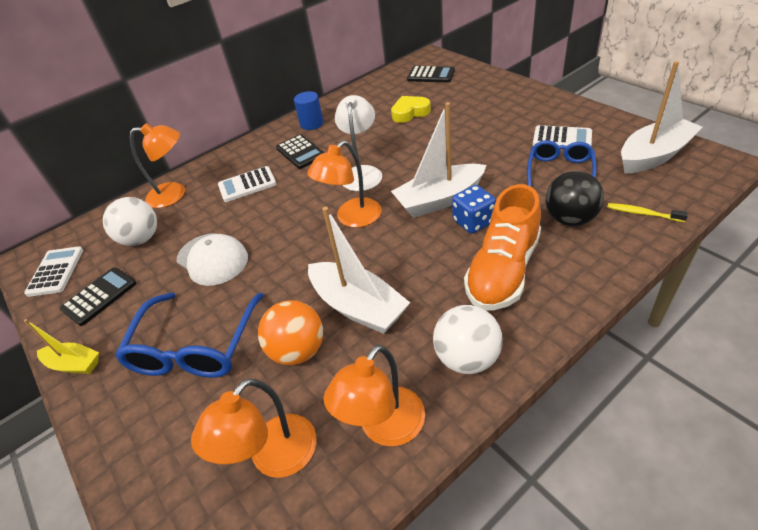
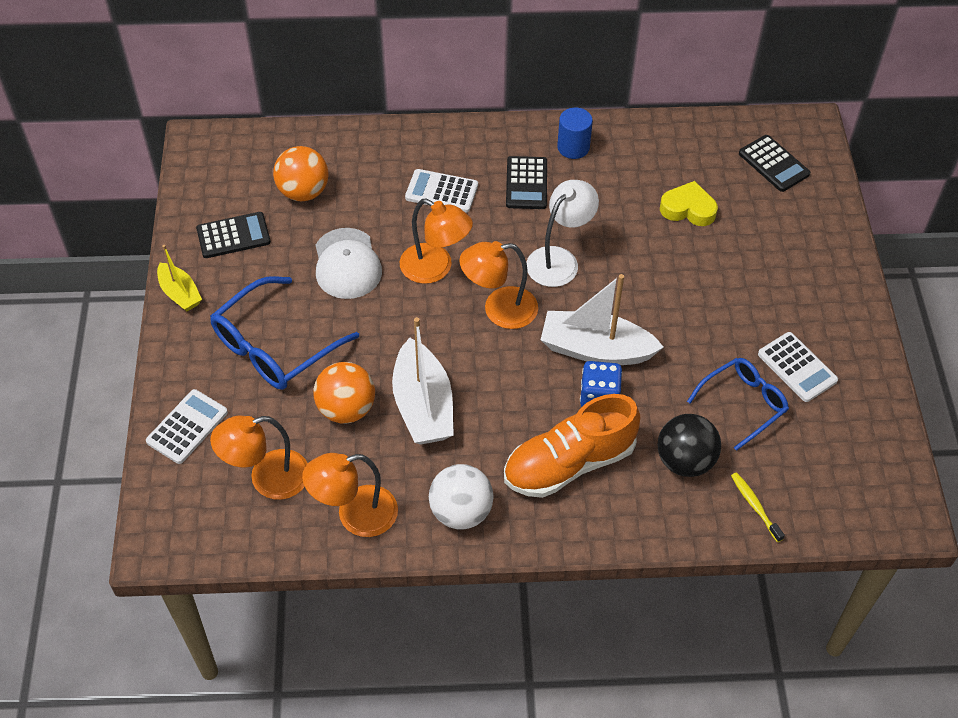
camera: 30 degrees right, 10 degrees up
(56, 271) = (213, 178): white calculator -> white calculator (187, 427)
(141, 239) = (303, 192): white ball -> orange ball
(174, 194) = (368, 153): orange lamp -> orange lamp (435, 269)
(654, 155) = (856, 458): white boat -> none

